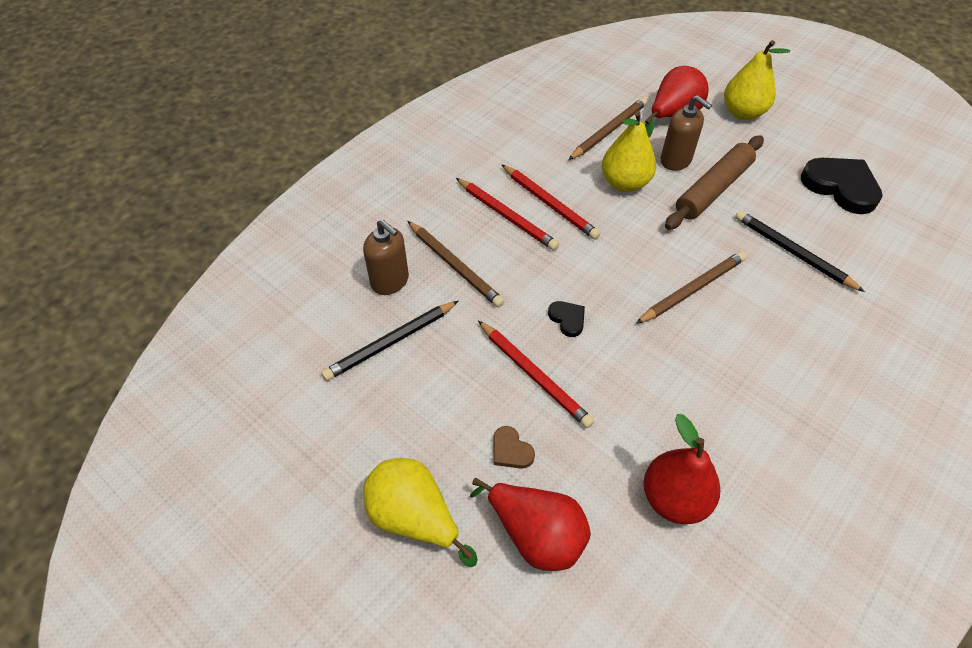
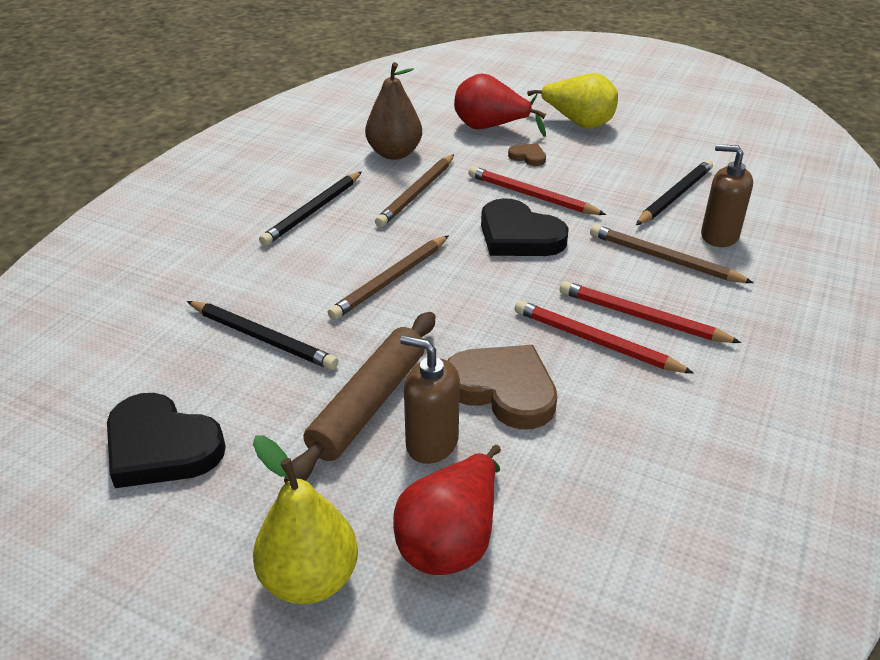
camera: 165 degrees right, 15 degrees down
(567, 319) = (519, 236): black heart -> black heart, size x2.10
(608, 131) = (559, 478): brown pencil -> brown pencil (417, 193)
(624, 183) = (503, 389): yellow pear -> brown heart
(674, 498) = (394, 153): red pear -> brown pear
(769, 401) = (313, 211): none -> black pencil

